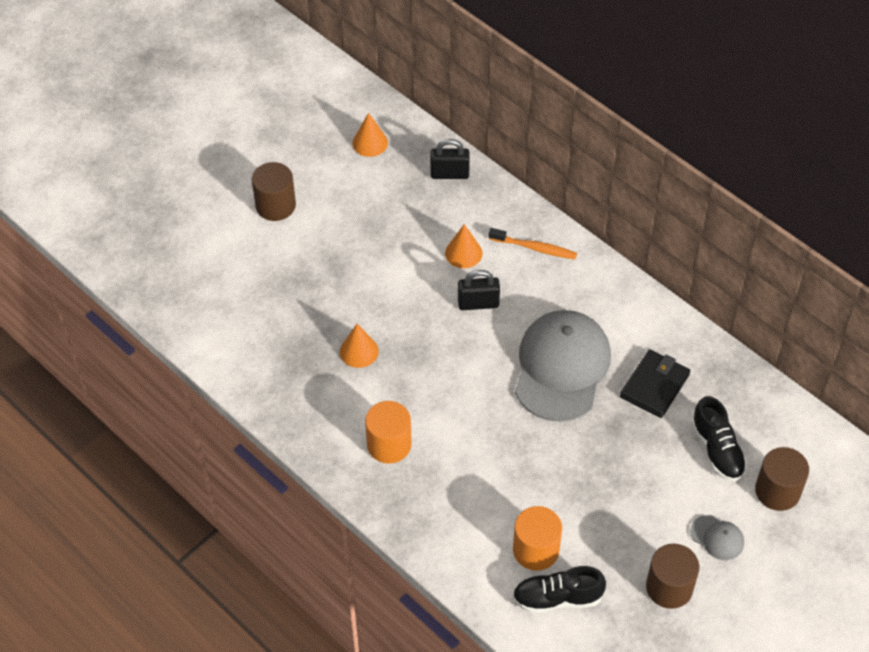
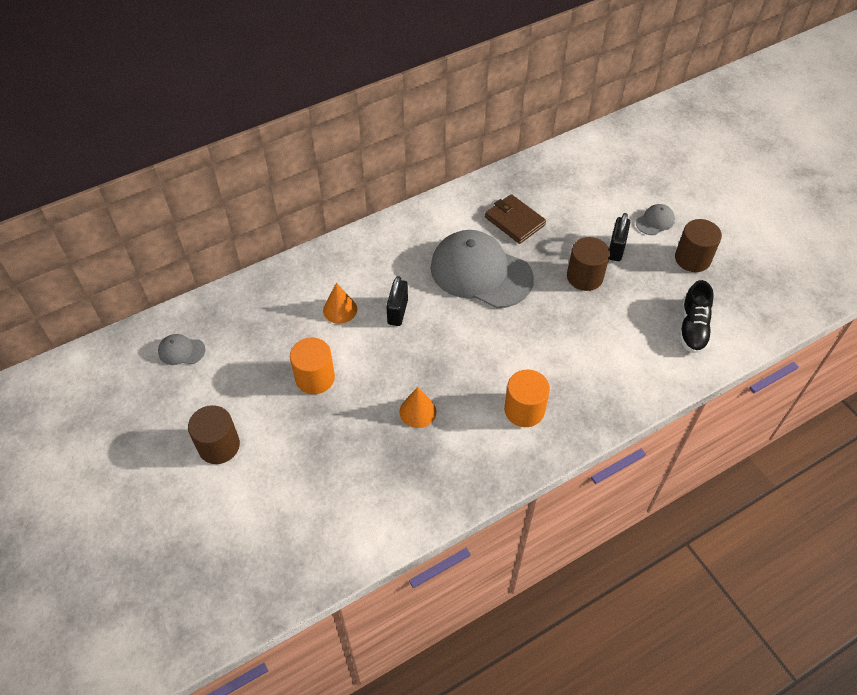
camera: 75 degrees left, 0 degrees up
(370, 143) = (181, 351): orange cone -> grey cap
(449, 174) = (248, 299): black padlock -> black padlock (616, 249)
(534, 248) = (355, 260): orange toothbrush -> none
(536, 550) = (648, 331): orange cylinder -> orange cylinder (315, 378)
(654, 385) = (514, 221): black wallet -> brown wallet
(717, 449) = (580, 201): black shoe -> none
(777, 491) = (622, 179): brown cylinder -> brown cylinder (584, 277)

